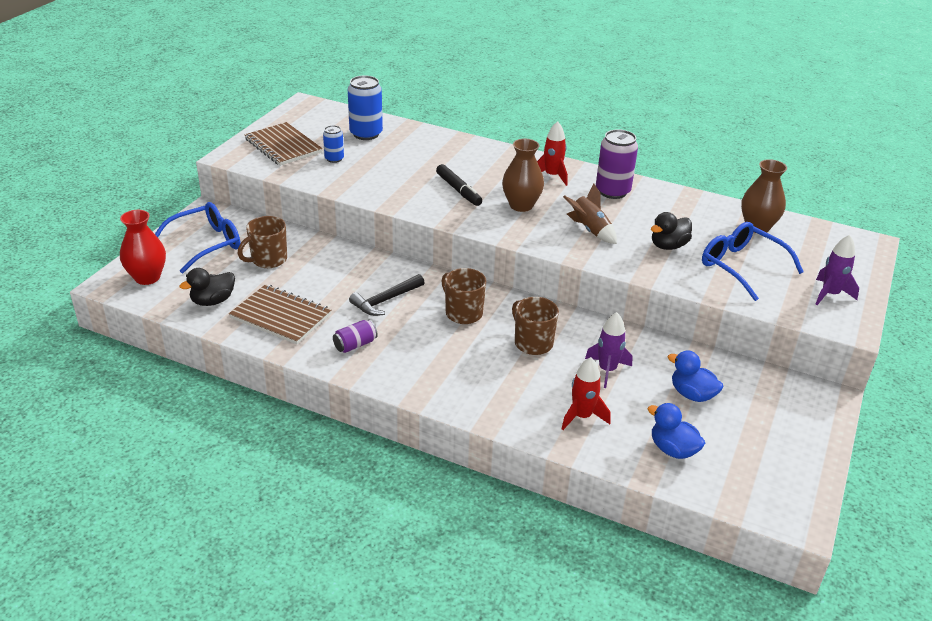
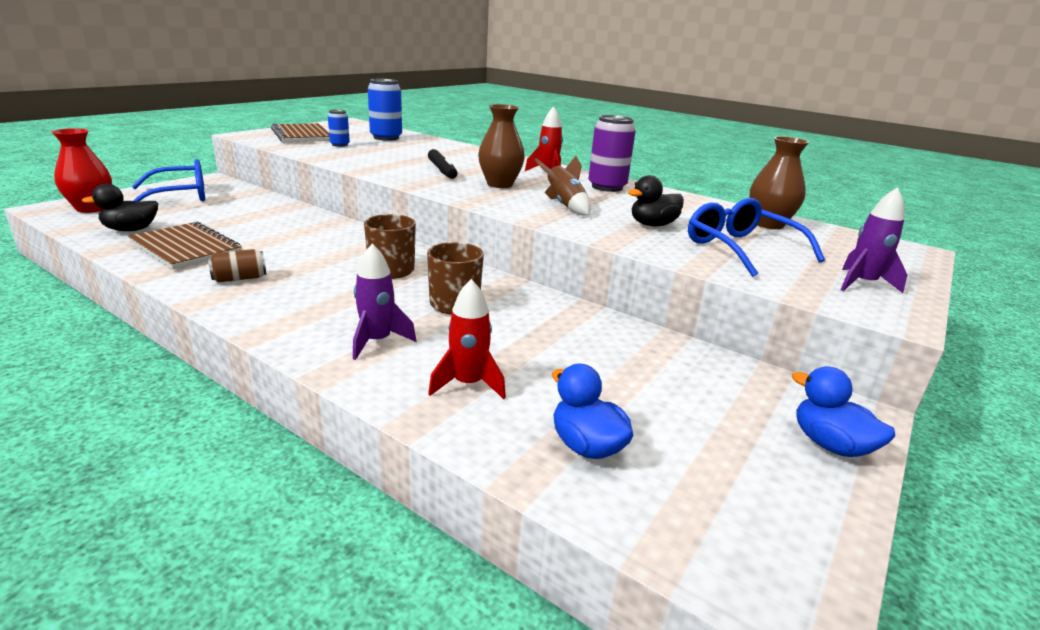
camera: 10 degrees right, 10 degrees down
(268, 260) = (226, 211): brown mug -> none
(355, 345) = (239, 278): purple can -> brown can
(385, 300) = (313, 250): black hammer -> none
(607, 370) = (534, 340): purple rocket -> purple rocket (377, 341)
(692, 394) = (643, 382): blue duck -> blue duck (830, 445)

